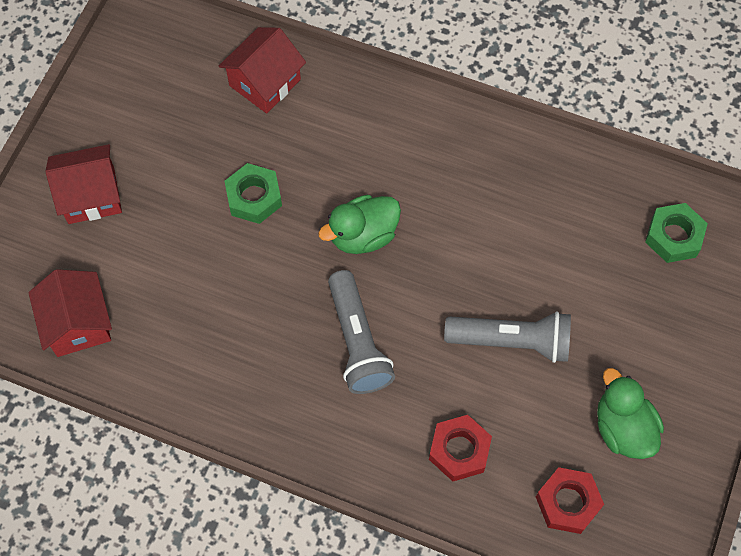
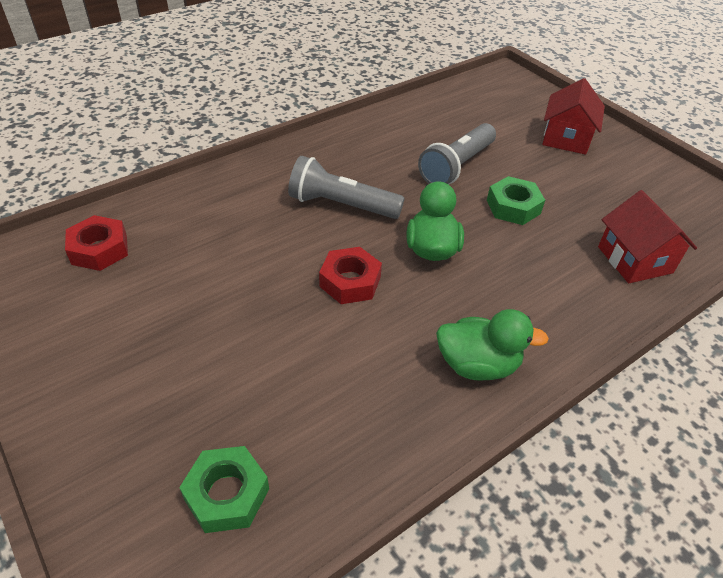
camera: 120 degrees right, 20 degrees down
(78, 324) = (466, 103): red house -> none
(459, 450) = (205, 215): red nut -> red nut (350, 282)
(511, 341) = (254, 288): grey flashlight -> grey flashlight (457, 166)
(623, 428) = (105, 316): green duck -> green duck (477, 365)

